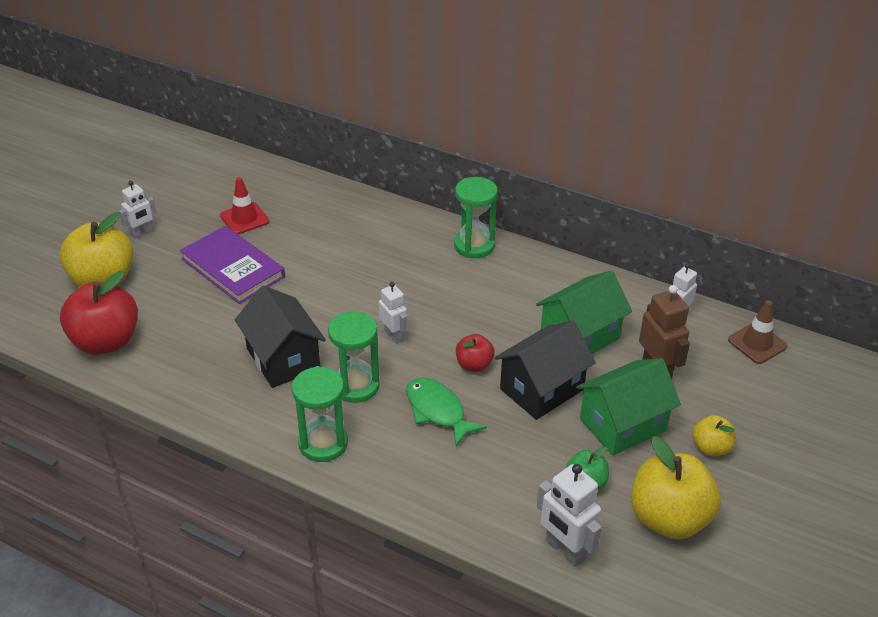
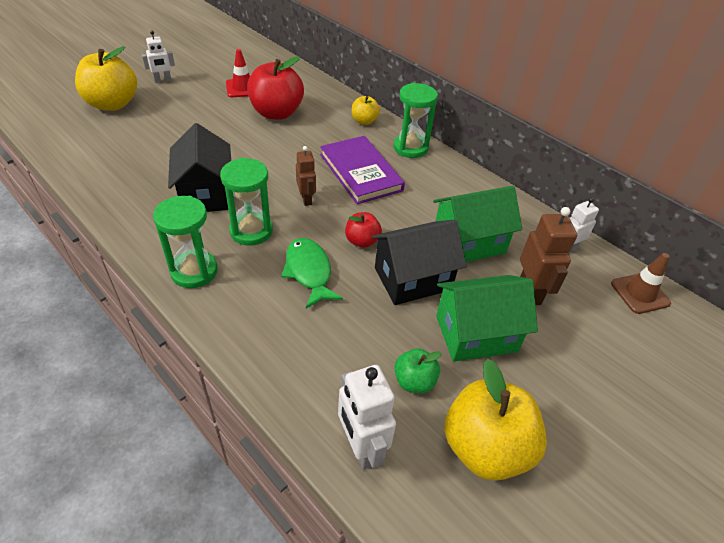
camera: 15 degrees right, 5 degrees up
(106, 342) = (82, 146): red apple -> red apple (276, 113)
(232, 268) = (211, 118): purple book -> purple book (360, 172)
(393, 335) = (306, 199): white robot -> brown robot
(711, 448) = (558, 383): yellow apple -> yellow apple (364, 121)

